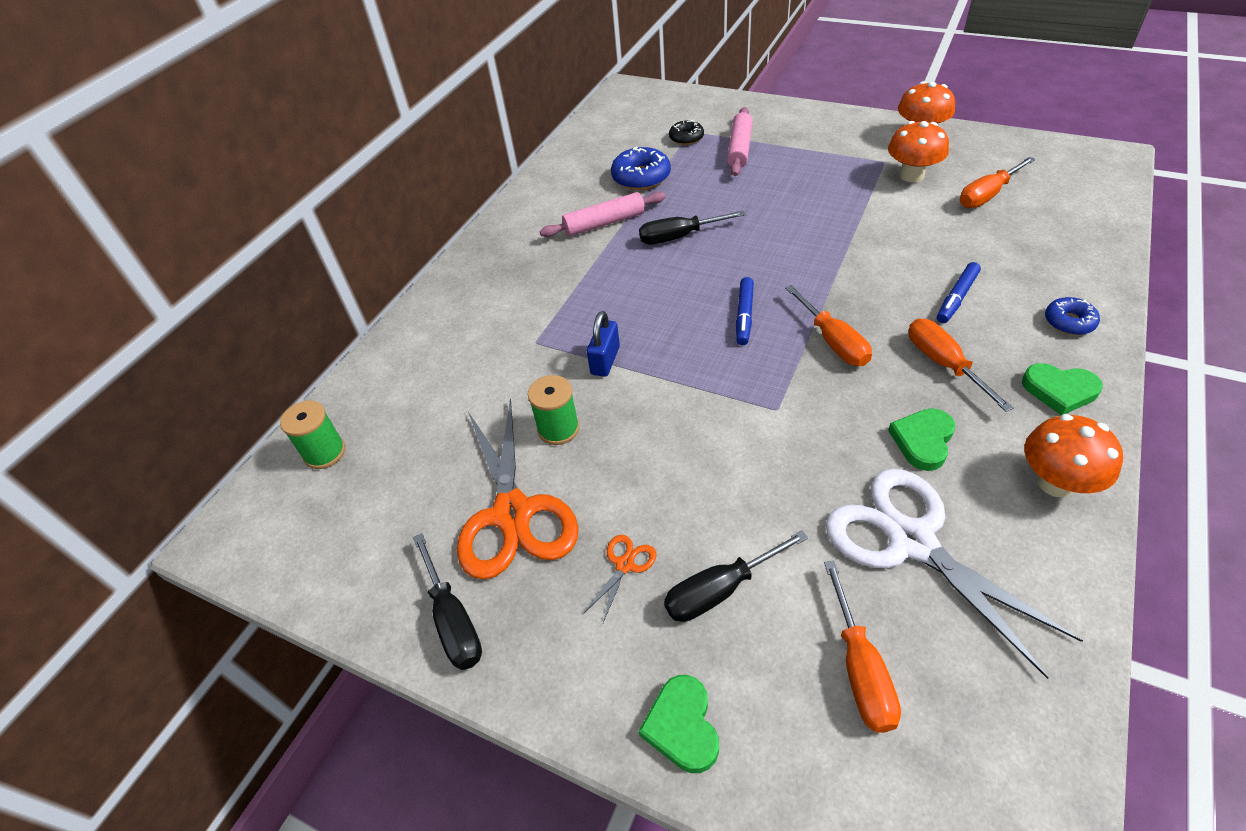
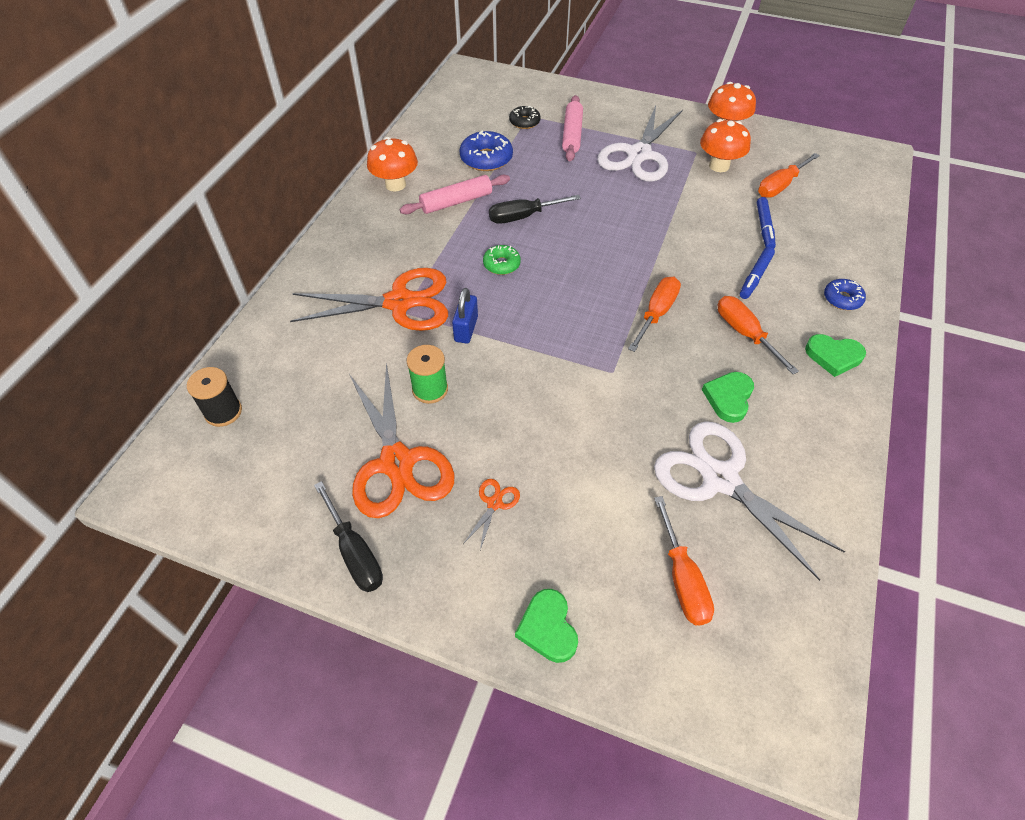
camera: 10 degrees left, 5 degrees up
(325, 452) = (223, 412): green spool -> black spool
(532, 332) = (399, 302): none -> orange scissors
(651, 289) = (501, 264): none -> green donut
(720, 590) = (573, 521): black screwdriver -> none
(744, 316) = (582, 290): blue marker -> blue marker (764, 228)
(816, 167) = (639, 154): none -> white scissors
(833, 341) = (656, 313): orange screwdriver -> orange screwdriver turned 120 degrees counterclockwise
(1055, 482) = (829, 431): orange mushroom -> orange mushroom (395, 184)

